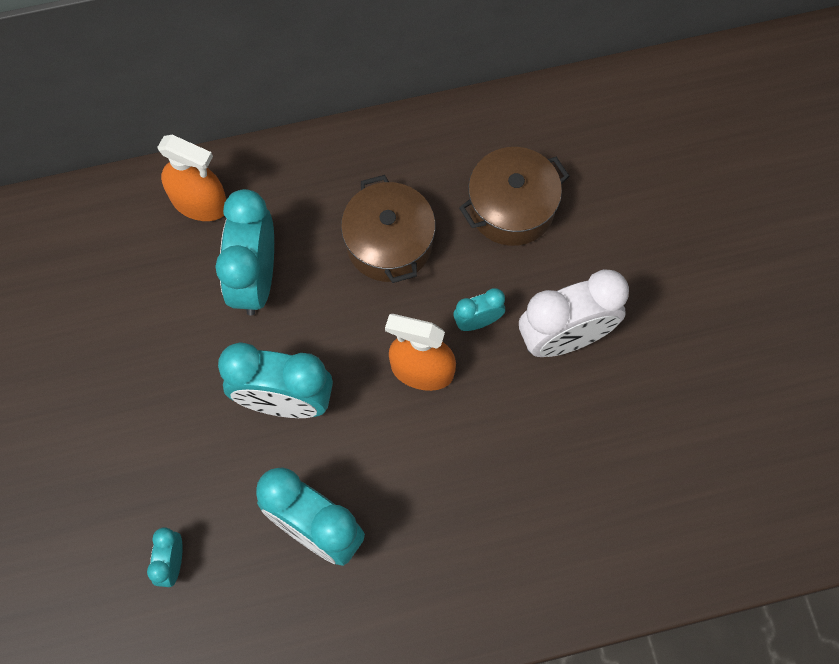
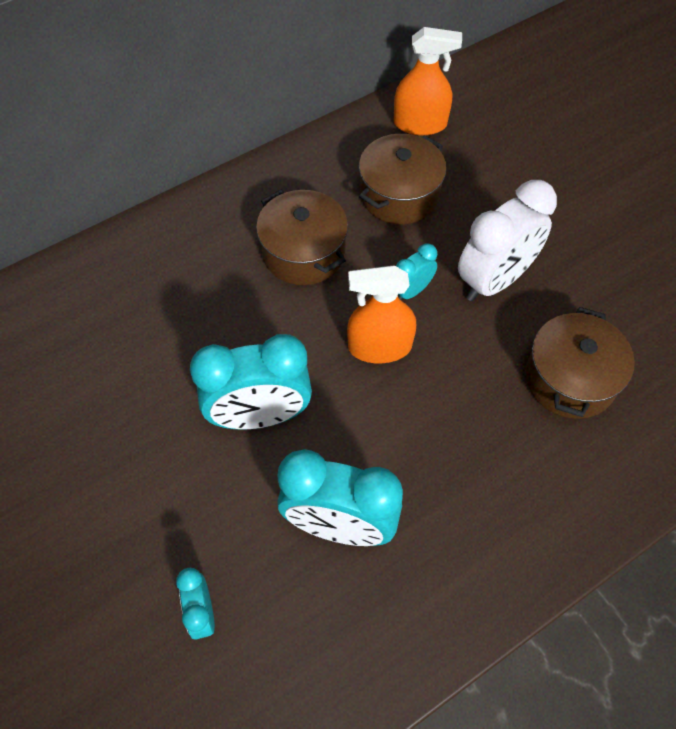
camera: 20 degrees left, 10 degrees down
(199, 202) = (112, 271): orange spray bottle -> orange spray bottle (420, 124)
(255, 279) = (190, 318): turquoise clock -> none
(589, 467) = (570, 379): none -> brown pot

